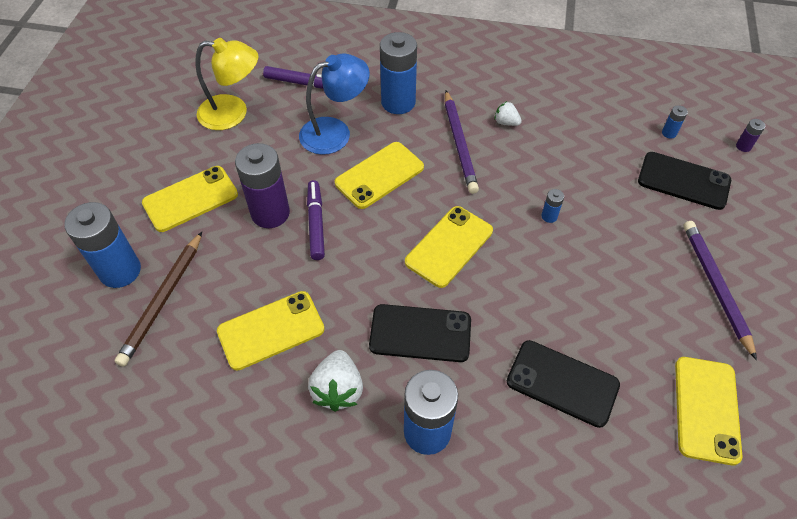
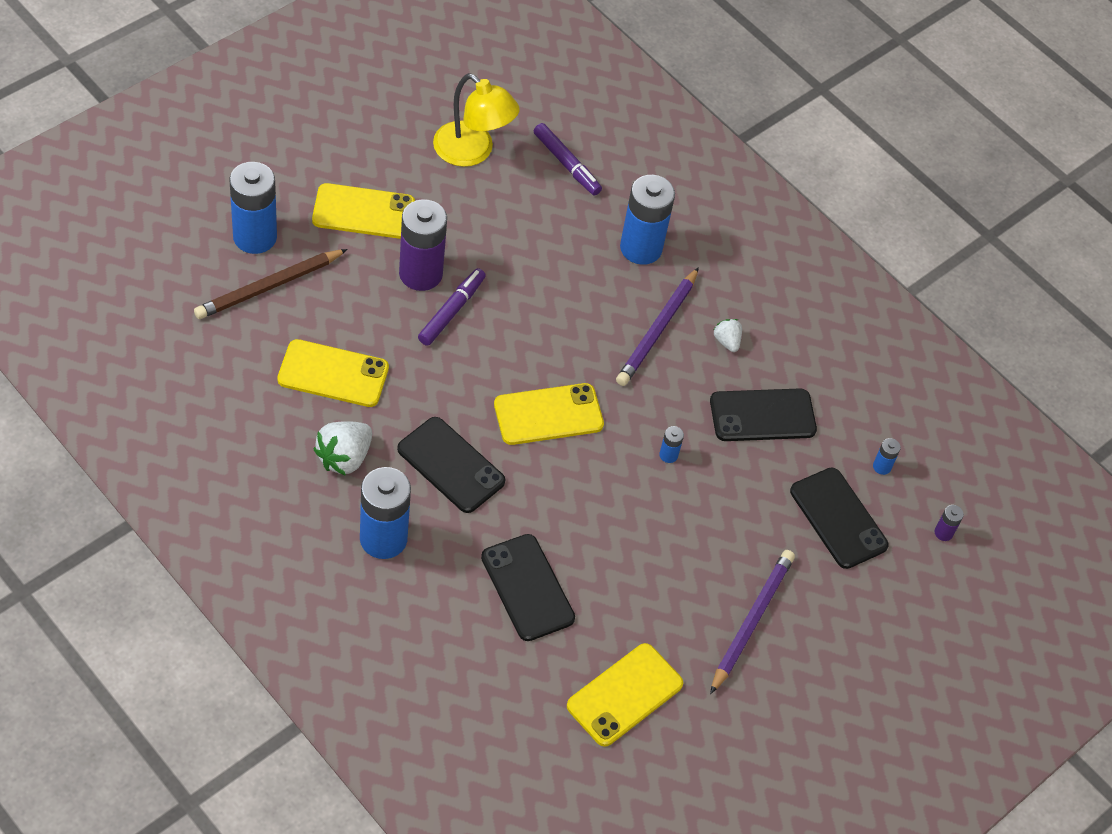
camera: 30 degrees right, 0 degrees up
(335, 132) = (550, 237): blue lamp -> none
(379, 175) = (551, 307): yellow phone -> none
(574, 151) = (762, 415): none -> black phone

